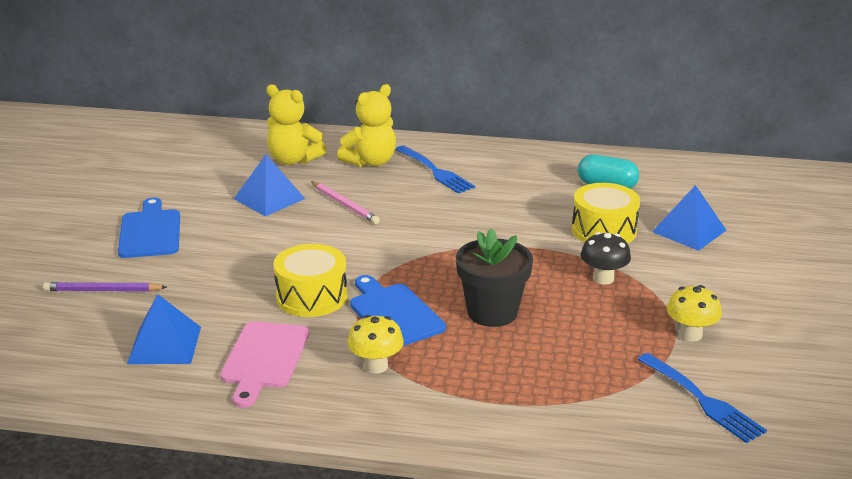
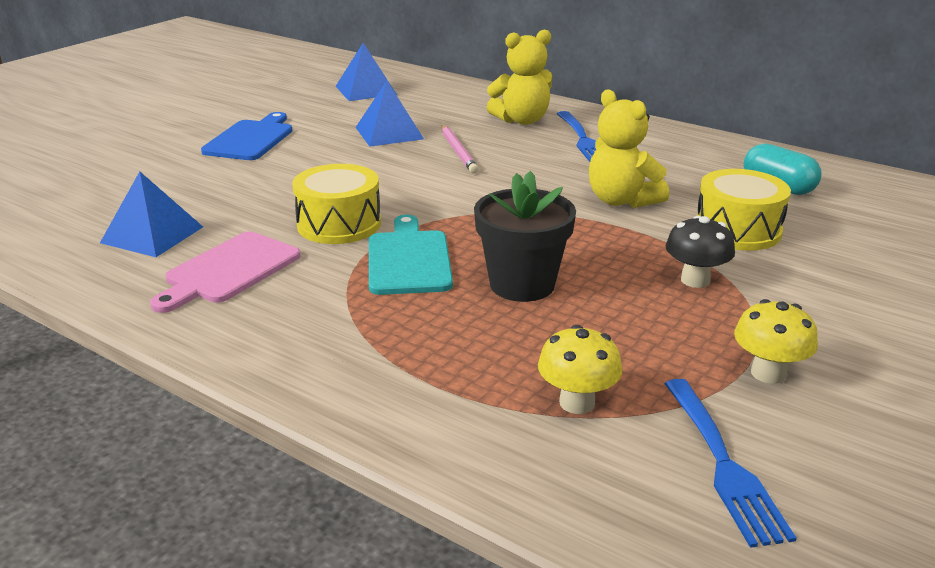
camera: 25 degrees right, 0 degrees up
(103, 290) = (155, 177): purple pencil -> none
(293, 160) = (446, 106): yellow teddy bear -> yellow teddy bear (621, 200)
(376, 366) = (335, 307): yellow mushroom -> yellow mushroom (577, 402)
(394, 313) = (408, 260): blue cutting board -> turquoise cutting board
(689, 231) = (855, 253): blue pyramid -> blue pyramid (365, 90)

